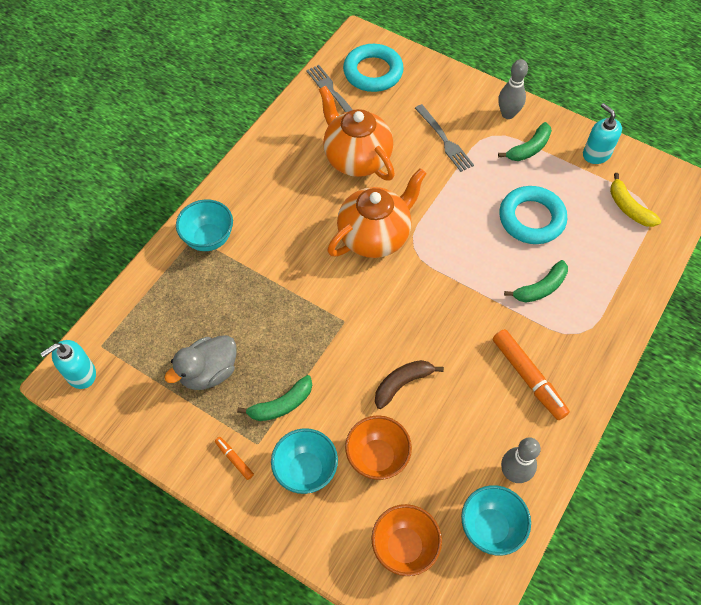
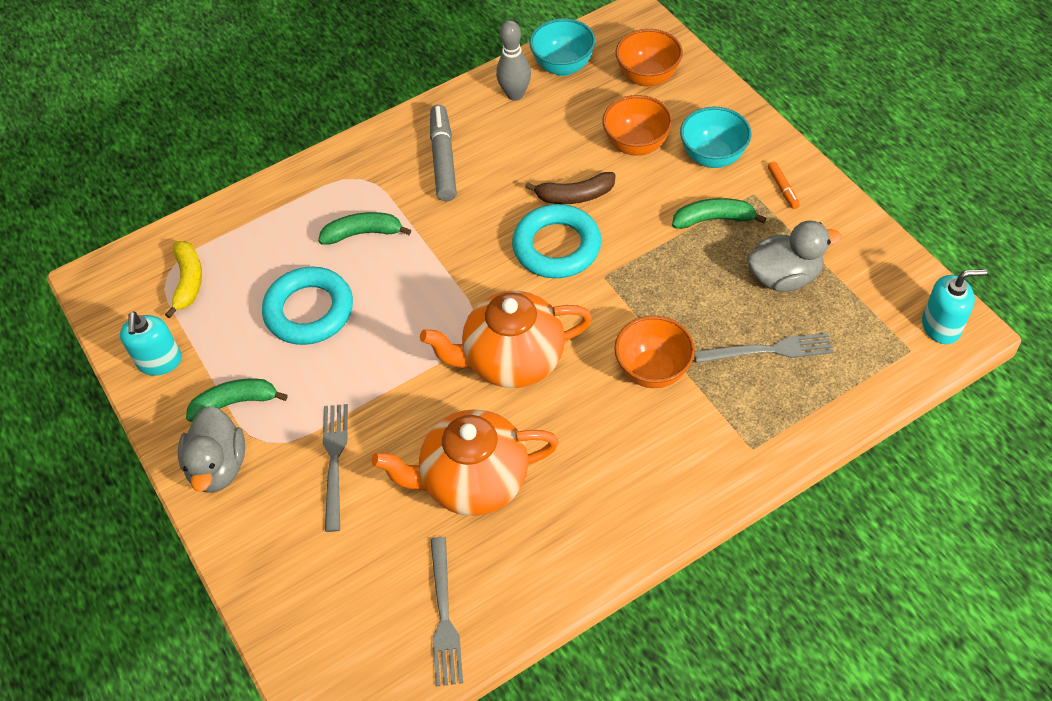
camera: 150 degrees left, 5 degrees down
(203, 308) = (769, 350): none -> grey fork
(209, 239) = (733, 438): turquoise bowl -> none
(278, 264) = (653, 370): none -> orange bowl
(356, 158) = (473, 481): orange teapot -> orange teapot turned 90 degrees clockwise
(373, 72) = (357, 631): turquoise ring -> turquoise ring (557, 247)
(508, 114) = (218, 466): grey bowling pin -> grey duck
(528, 377) = (443, 159): orange marker -> grey marker

